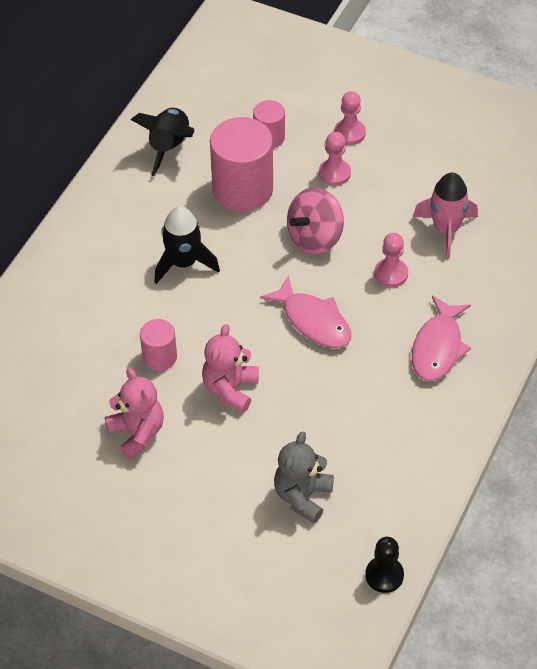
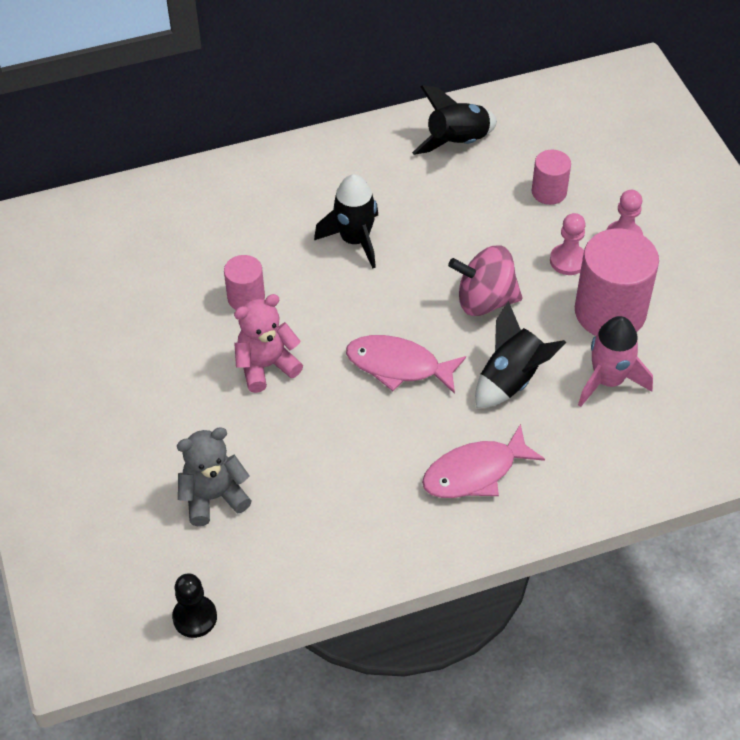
camera: 45 degrees right, 0 degrees up
(137, 433) = (158, 342): pink teddy bear -> none
(242, 189) = (474, 217): pink cylinder -> pink cylinder (610, 312)
(313, 321) = (398, 366): pink fish -> pink fish turned 105 degrees clockwise
(391, 274) = (512, 379): pink pawn -> black rocket

